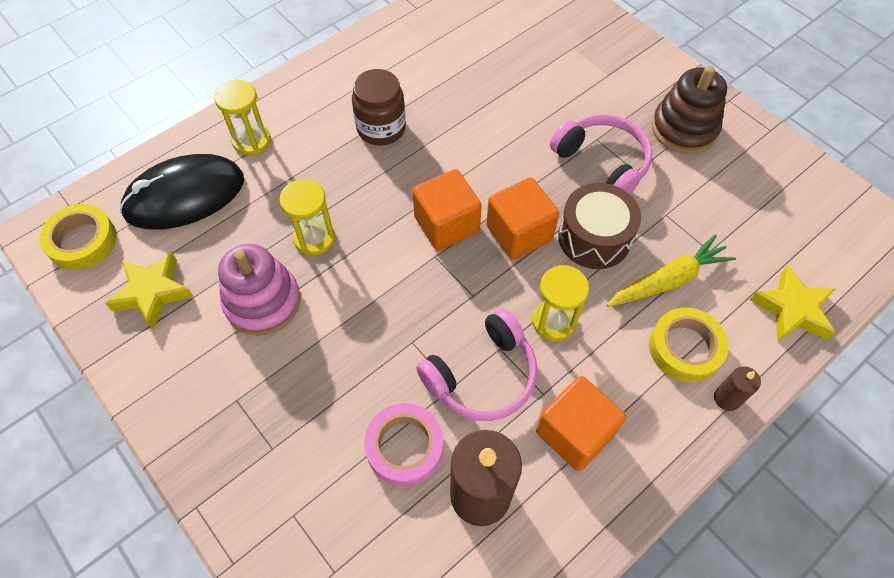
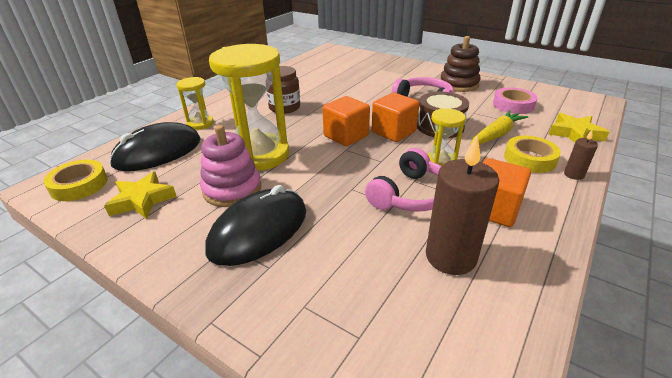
camera: 15 degrees left, 25 degrees down
(276, 386) = (258, 230): none -> black mouse
(314, 238) = (259, 155): yellow hourglass -> yellow hourglass, size x2.02
(404, 447) = (376, 242): pink tape -> pink tape (513, 105)

